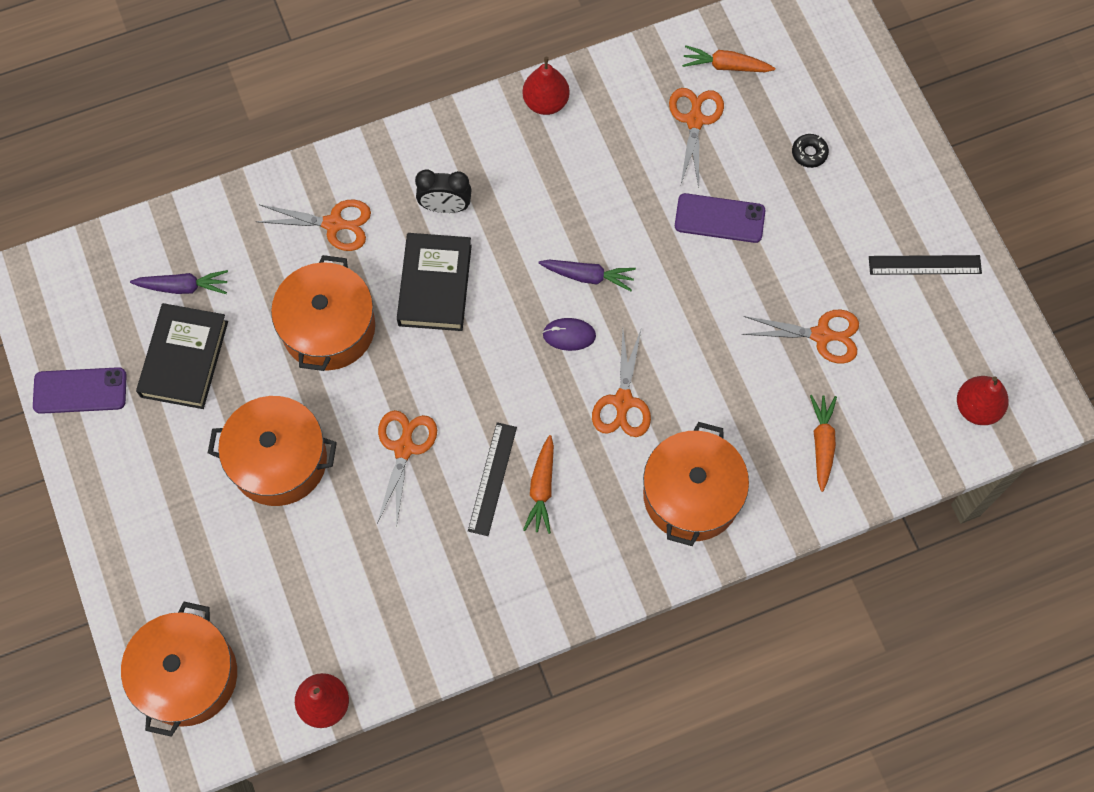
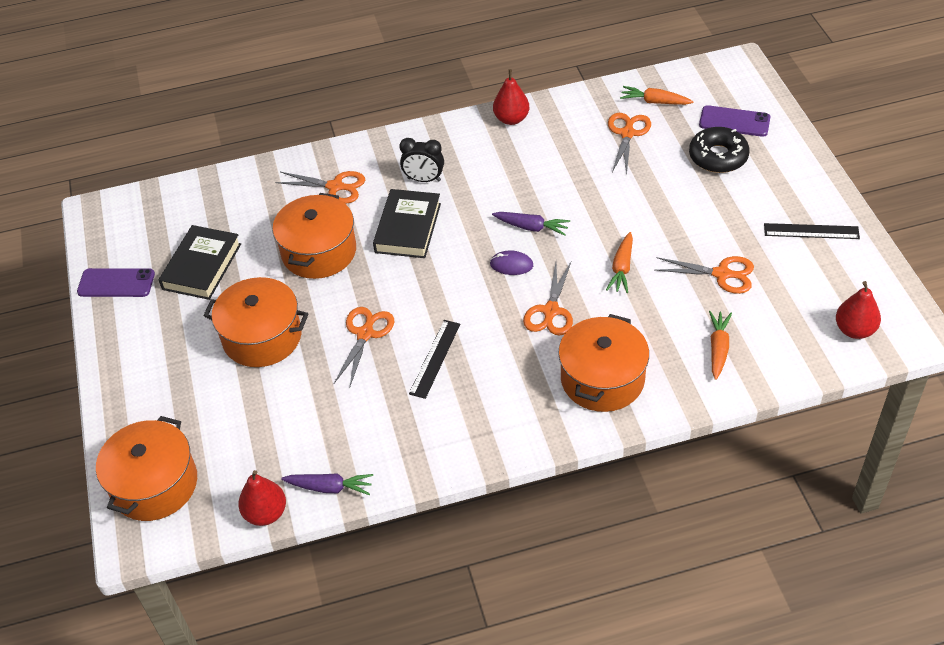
camera: 10 degrees right, 20 degrees down
(183, 287) = (211, 221): purple carrot -> purple carrot (330, 487)
(541, 488) = (475, 367): orange carrot -> orange carrot (622, 268)
(719, 218) = (642, 195): purple phone -> purple phone (734, 121)
(809, 153) = (718, 157): black donut -> black donut, size x2.02

